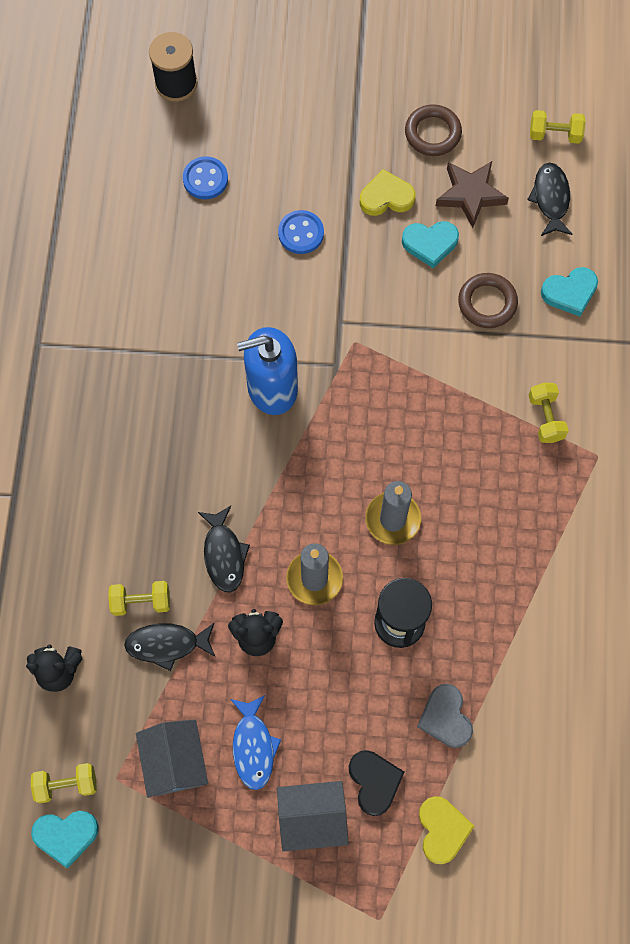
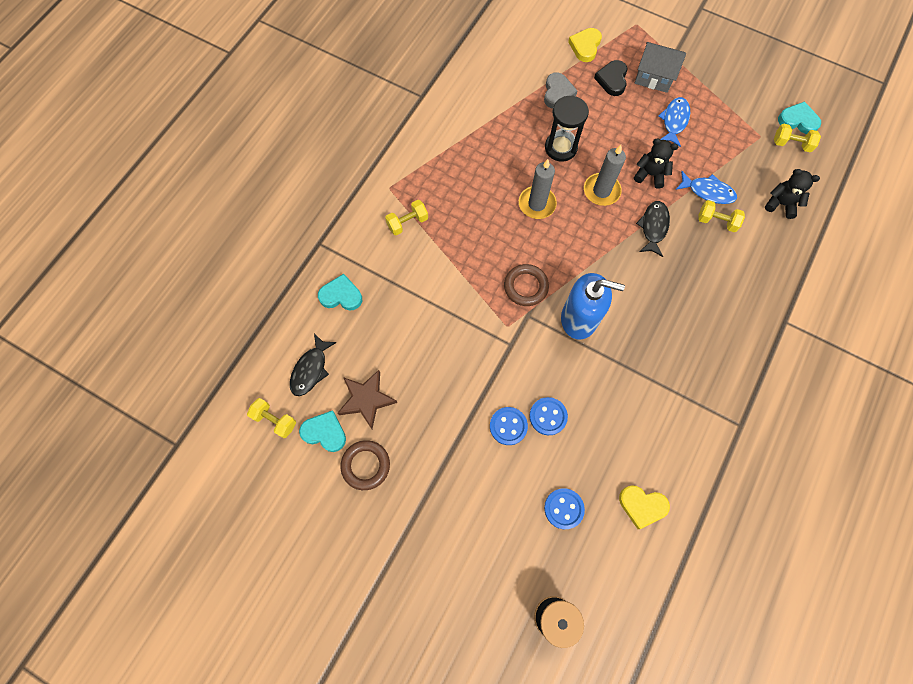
camera: 155 degrees left, 0 degrees up
(167, 644) = (708, 191): black fish -> blue fish
(175, 762) = (723, 131): grey house -> none
(261, 261) = (548, 416): none -> blue button
(386, 197) = (429, 427): yellow heart -> yellow heart (642, 506)
(430, 244) = (417, 374): turquoise heart -> turquoise heart (325, 432)
(487, 303) = (401, 313): brown ring -> brown ring (525, 287)
(545, 418) = (407, 223): yellow dumbbell -> yellow dumbbell turned 45 degrees clockwise

